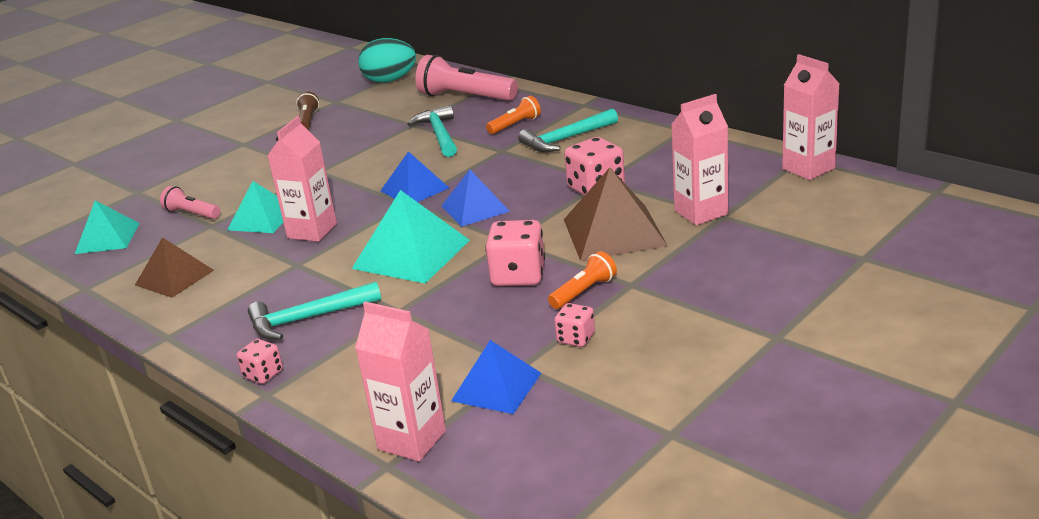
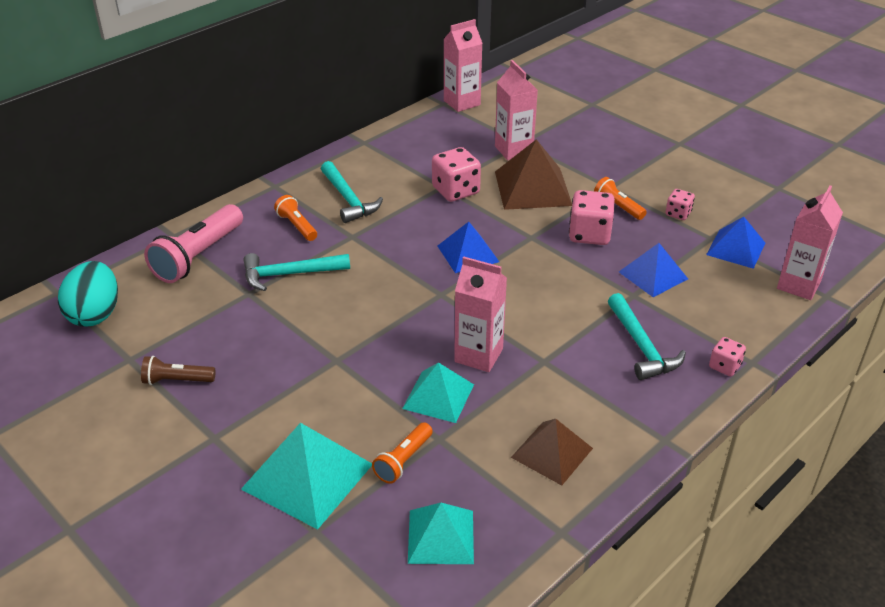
camera: 90 degrees left, 10 degrees up
(192, 214) = (403, 460): pink flashlight -> orange flashlight
(411, 254) = (541, 289): turquoise pyramid -> turquoise pyramid (307, 476)
(414, 189) = (413, 289): blue pyramid -> blue pyramid (653, 275)

